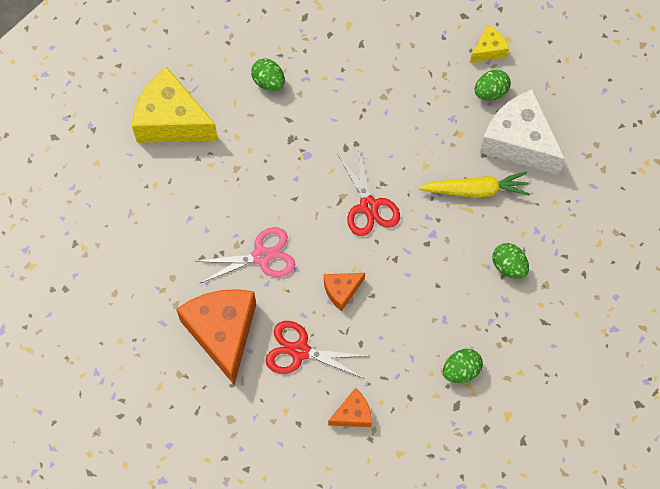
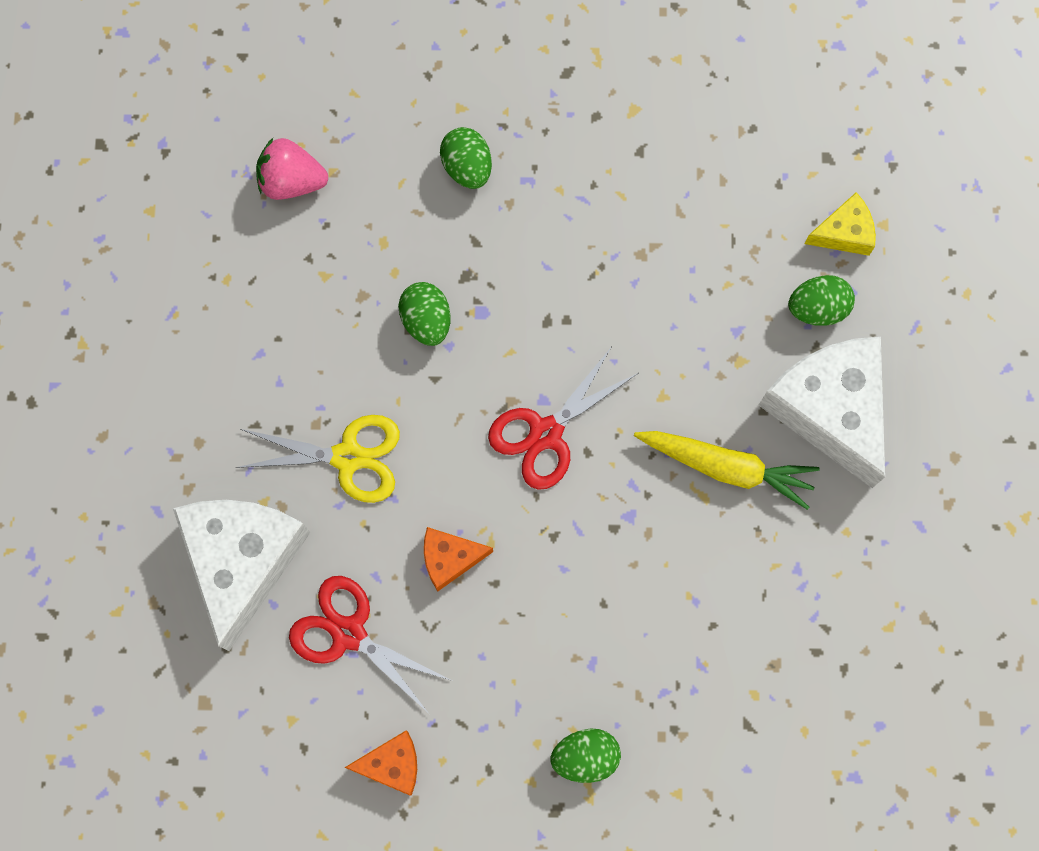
camera: 20 degrees right, 10 degrees up
(172, 121) = (291, 180): yellow cheese -> pink strawberry
(222, 333) = (242, 561): orange cheese -> white cheese
(262, 256) = (348, 457): pink scissors -> yellow scissors
(368, 206) = (546, 433): red scissors -> red scissors turned 45 degrees clockwise
(508, 266) = (728, 613): green egg -> green egg (426, 320)

